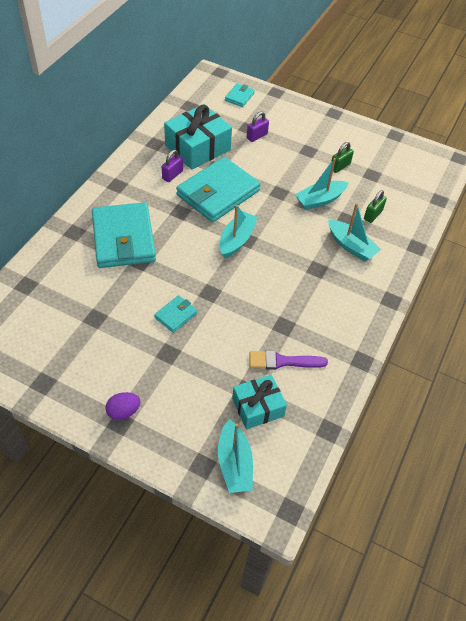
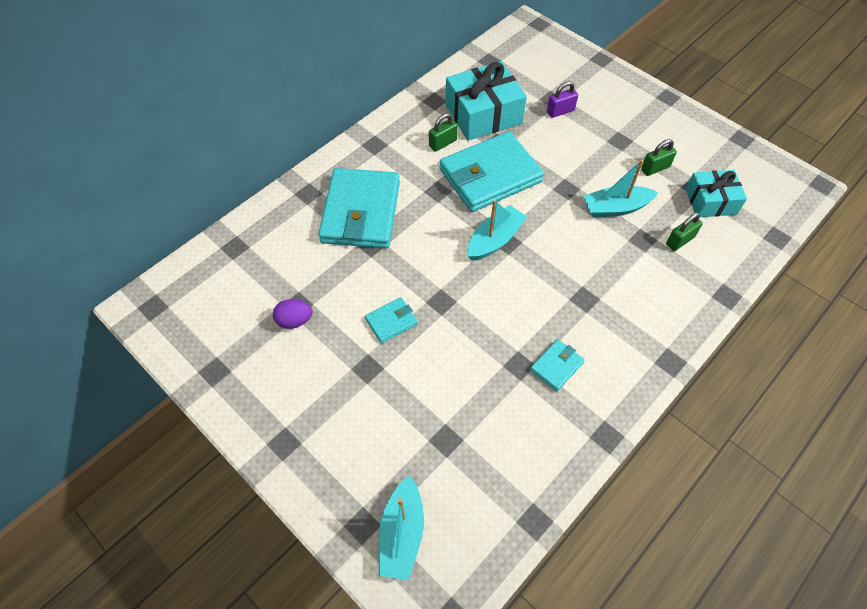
camera: 20 degrees right, 5 degrees up
(123, 412) = (292, 430): purple egg -> purple egg (294, 321)
(172, 175) = (443, 143): purple padlock -> green padlock
(239, 97) = (554, 58): turquoise wallet -> turquoise wallet (556, 366)
(258, 407) = (453, 466): turquoise gift -> turquoise gift (710, 201)
(283, 361) = (503, 412): purple brush -> none
(351, 246) = (638, 277): turquoise boat -> none

